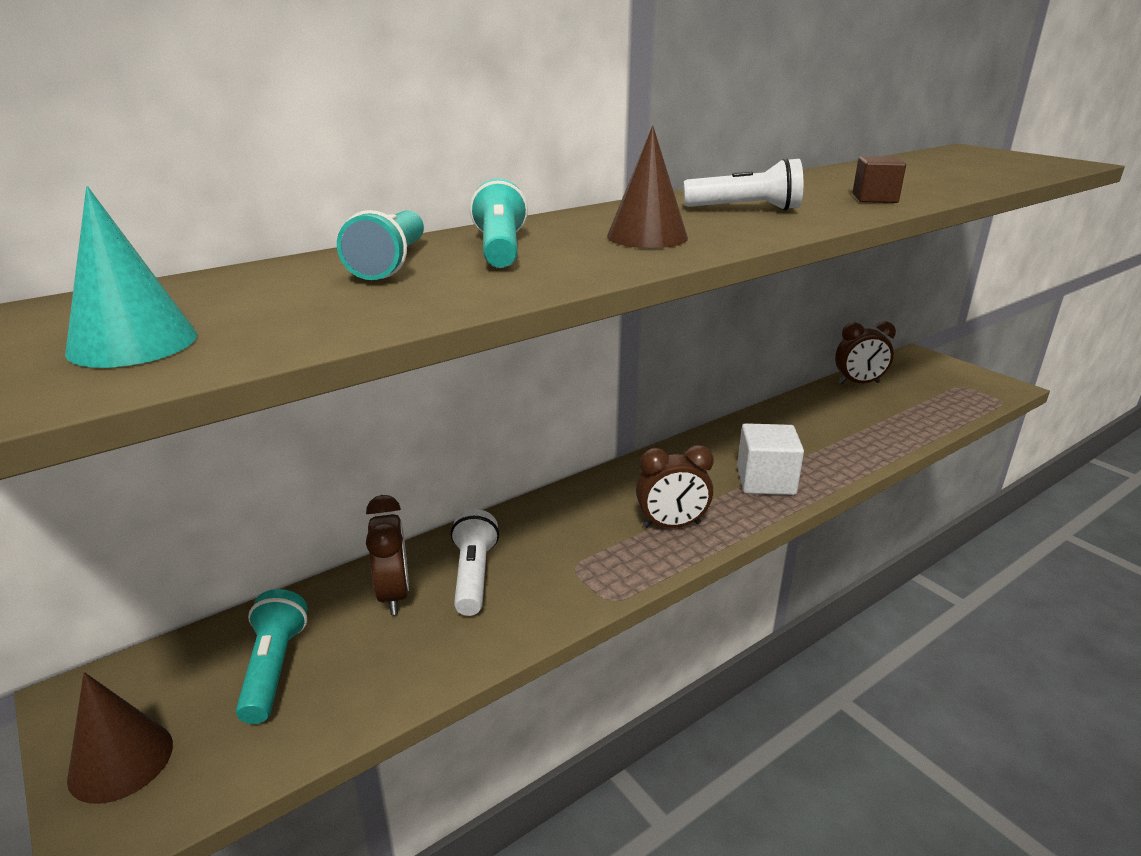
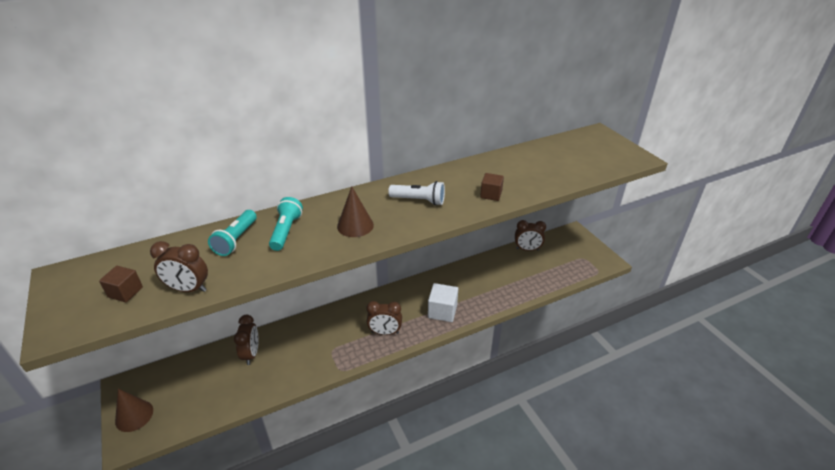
camera: 10 degrees right, 10 degrees up
(133, 343) = (125, 292): turquoise cone -> brown cube
(273, 668) = (195, 383): turquoise flashlight -> none
(312, 328) = (188, 289): none -> brown clock
(473, 575) = (287, 348): white flashlight -> none

